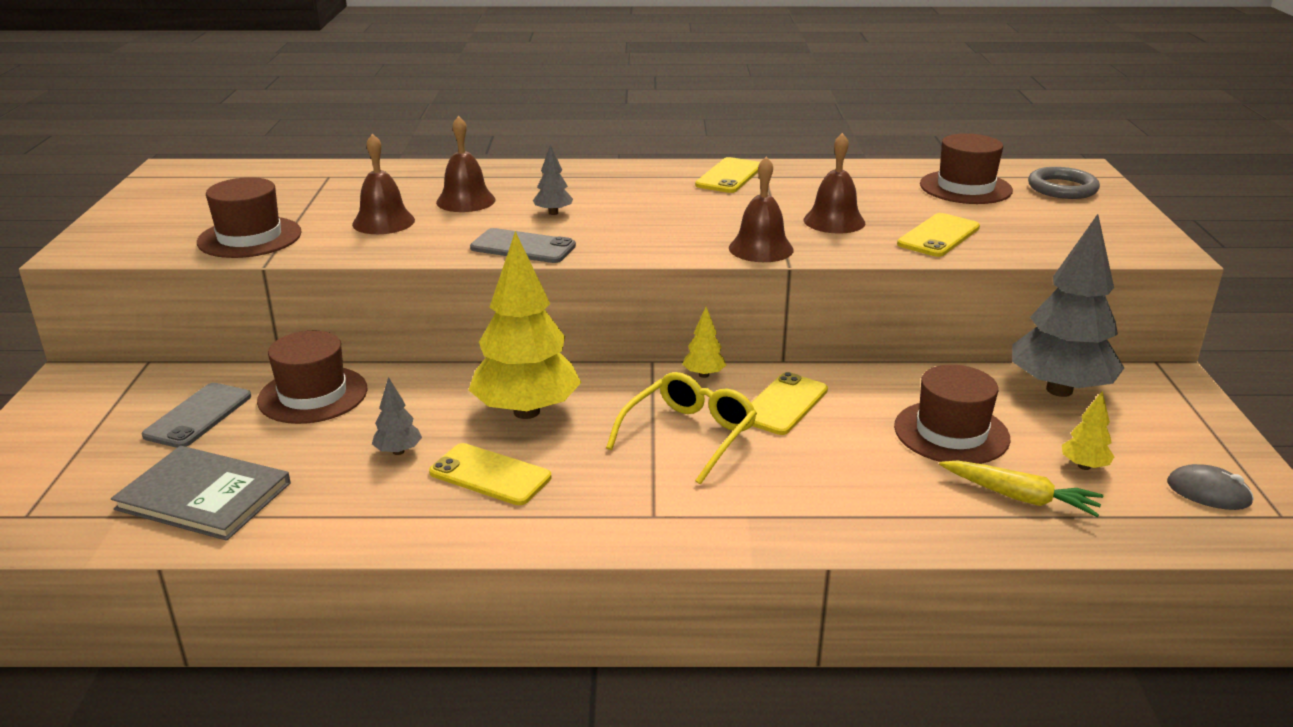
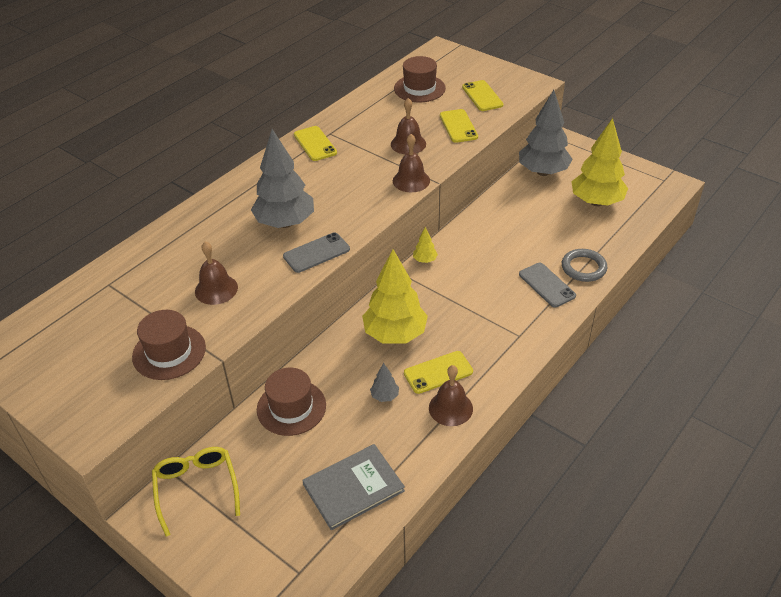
camera: 50 degrees left, 15 degrees up
(198, 416) = (263, 464): grey phone -> grey phone (547, 285)
(465, 201) = (226, 246): brown bell -> brown bell (450, 408)
(553, 213) = (285, 223): grey tree -> grey tree, size x2.38
(688, 435) = (470, 293): yellow glasses -> yellow glasses (196, 489)
(784, 404) = (475, 250): yellow phone -> yellow phone (482, 96)
(951, 433) = (543, 219): brown hat -> none
(1020, 497) = (600, 230): yellow carrot -> none
(1062, 188) = (452, 66): grey ring -> grey ring (583, 268)
(1084, 466) = (596, 202): yellow tree -> yellow tree, size x2.38
(1208, 492) = (638, 185): grey mouse -> none

